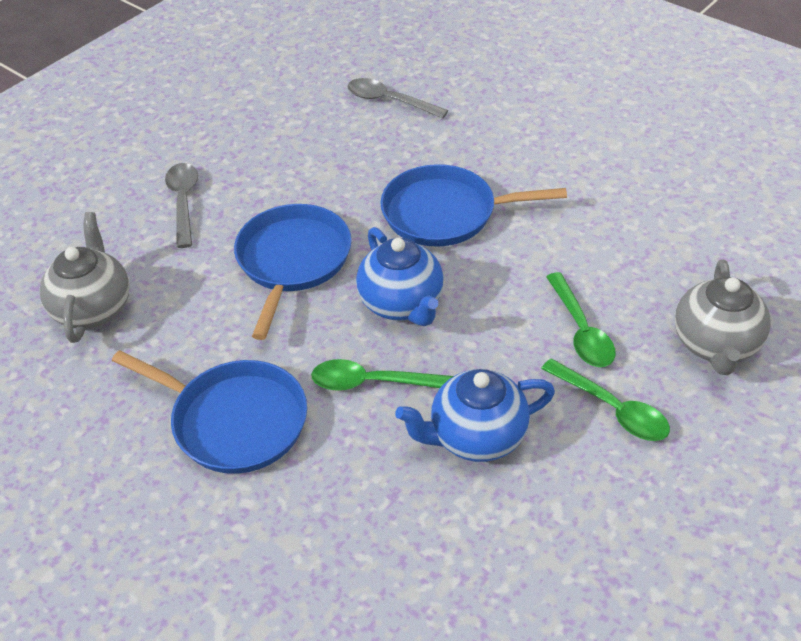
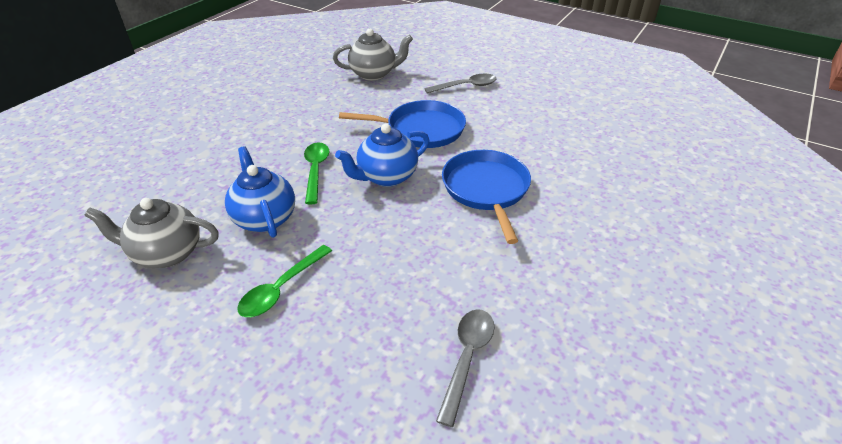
camera: 80 degrees right, 5 degrees down
(234, 420) = (291, 126): blue pan -> none
(389, 101) = (611, 152): grey spoon -> grey spoon (467, 358)
(581, 330) = (365, 269): green spoon -> none
(715, 345) = (350, 362): grey teapot -> grey teapot (167, 253)

